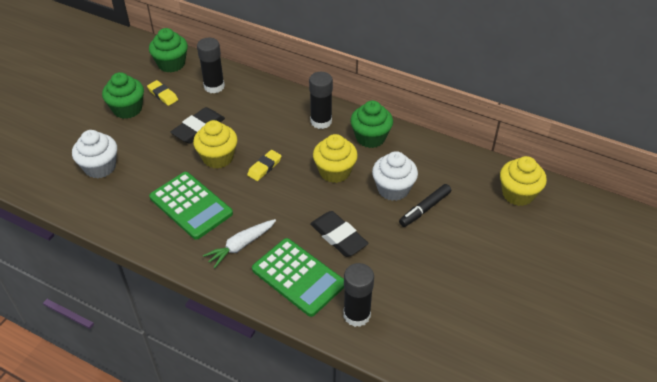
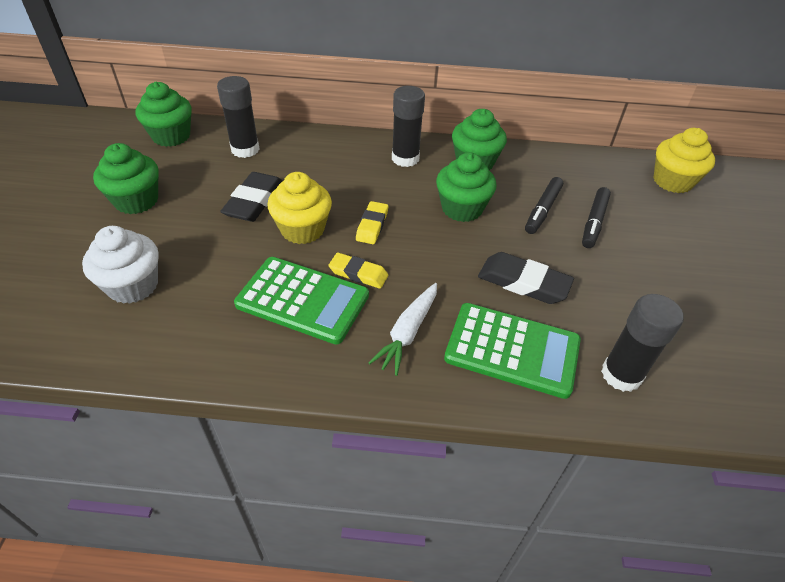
camera: 25 degrees left, 0 degrees up
(163, 95) = (179, 173): yellow eraser -> yellow eraser (358, 273)
(335, 171) = (462, 208): yellow cupcake -> green cupcake
(393, 189) = (542, 210): white cupcake -> black marker

